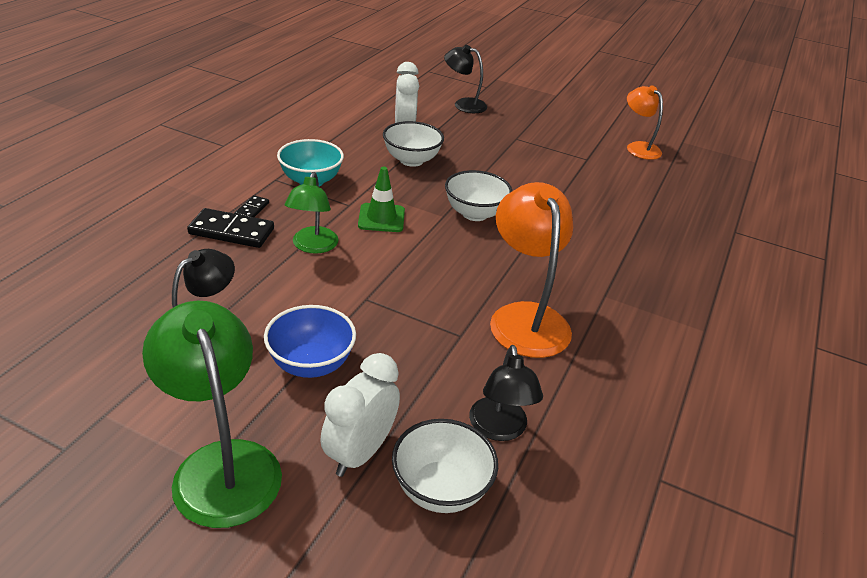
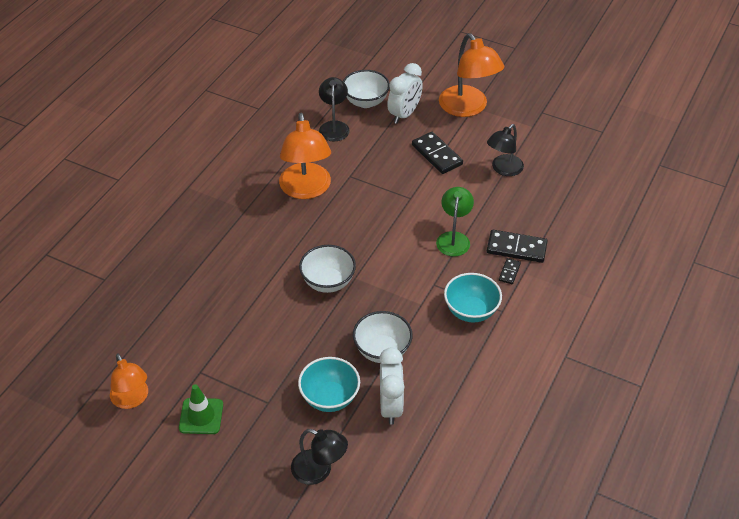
camera: 175 degrees left, 10 degrees up
(221, 464) = (468, 108): green lamp -> orange lamp
(311, 364) = (436, 155): blue bowl -> black domino
(381, 218) = (405, 271): green traffic cone -> green traffic cone (201, 416)
(460, 137) = (330, 398): none -> turquoise bowl

